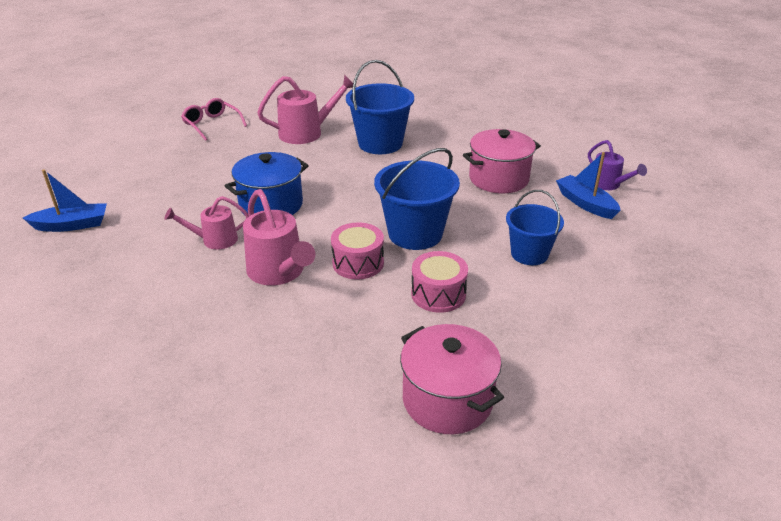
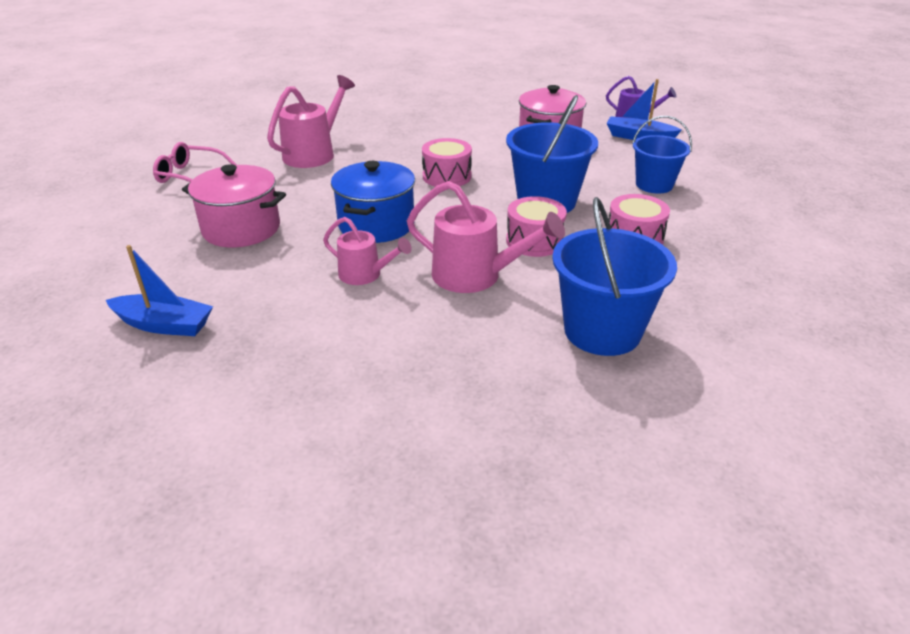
camera: 35 degrees left, 0 degrees up
(72, 225) = (164, 325): blue boat -> blue boat turned 60 degrees clockwise
(214, 240) = (365, 275): pink watering can -> pink watering can turned 105 degrees counterclockwise
(371, 184) = (447, 176): none -> pink drum
(380, 143) = (403, 142): blue bucket -> blue bucket (602, 331)
(447, 400) = (756, 308): pink pot -> pink pot (241, 229)

